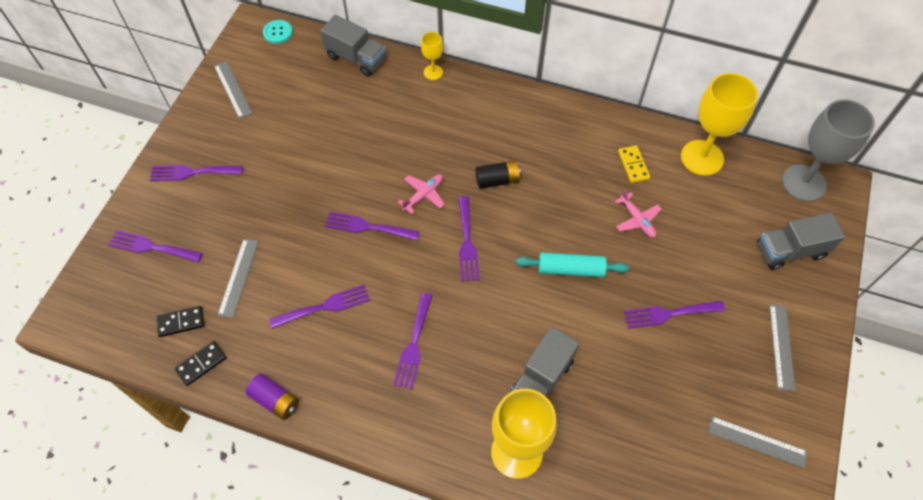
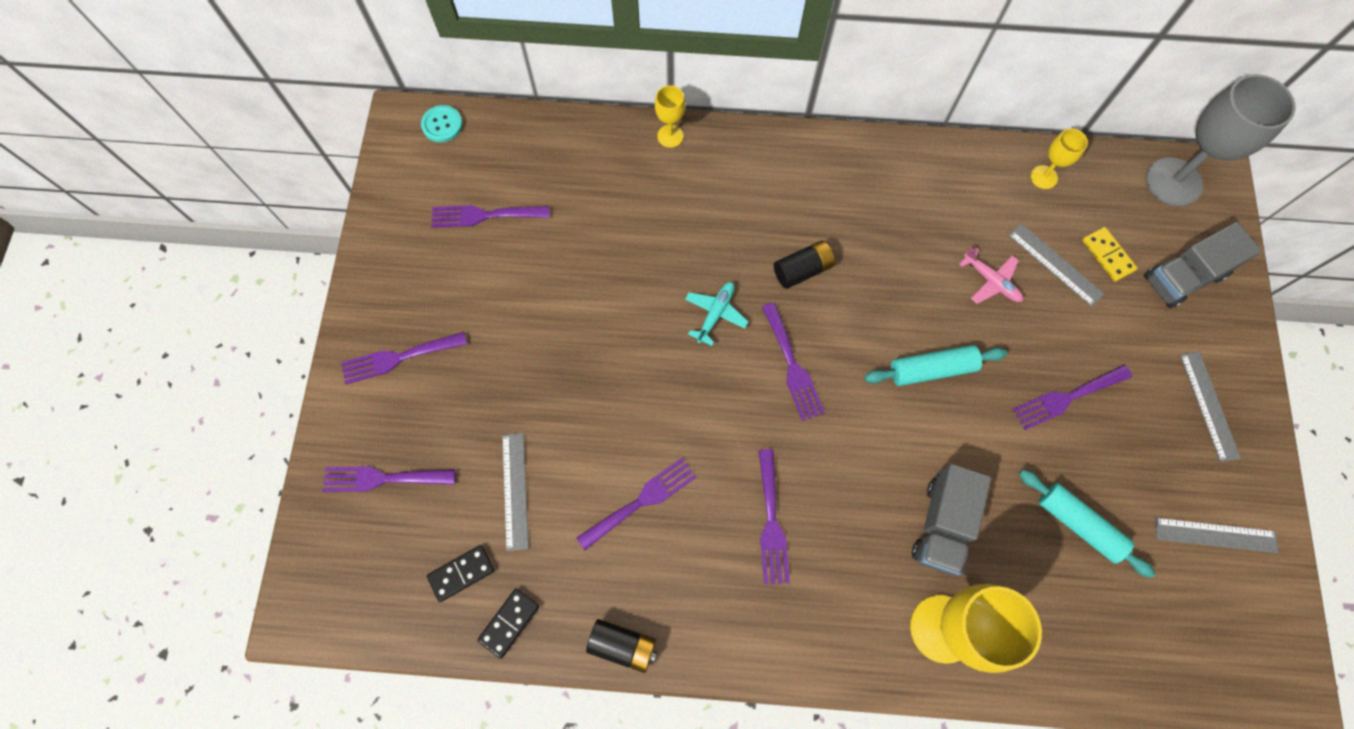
camera: 15 degrees left, 10 degrees up
(233, 89) = (410, 223): grey ruler -> grey ruler (1055, 264)
(275, 400) = (622, 645): purple battery -> black battery
(356, 58) = (562, 139): grey truck -> none
(367, 227) = (658, 377): purple fork -> purple fork (484, 215)
(423, 195) = (715, 314): pink plane -> turquoise plane
(633, 165) = (964, 208): yellow domino -> yellow domino (1107, 255)
(648, 405) = (1078, 524): none -> turquoise rolling pin
(702, 158) = (1043, 177): yellow goblet -> yellow goblet, size x0.49

